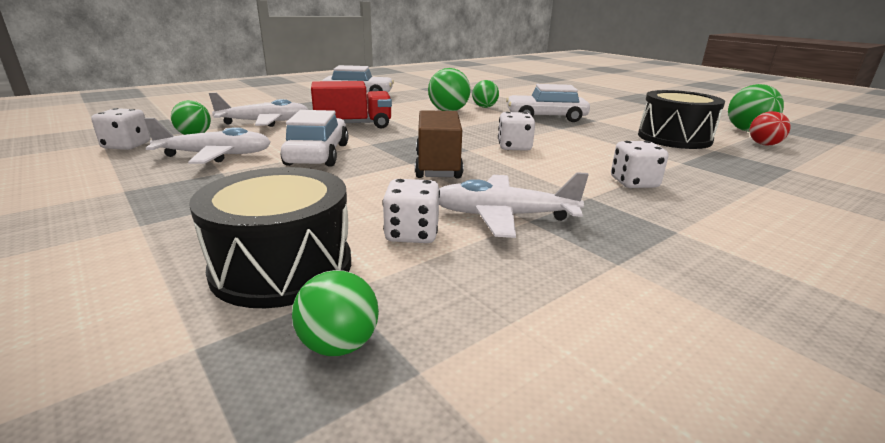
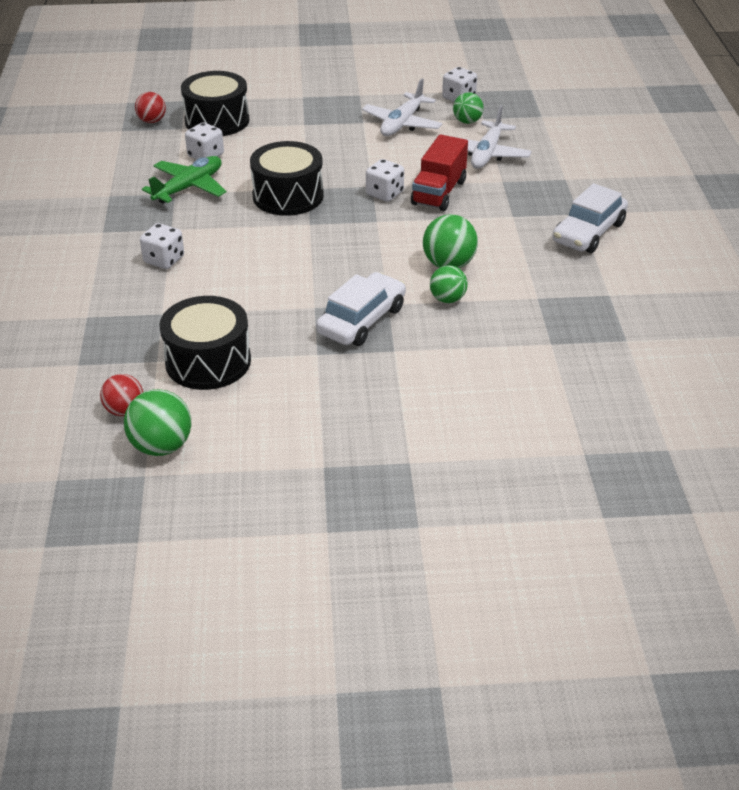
camera: 125 degrees right, 15 degrees up
(318, 154) = (365, 158): white car -> none
(339, 345) = (152, 121): green ball -> red ball
(438, 166) = (288, 196): brown truck -> black drum
(503, 216) = (189, 187): white plane -> green plane
(514, 147) = (290, 248): white dice -> white dice (384, 193)

